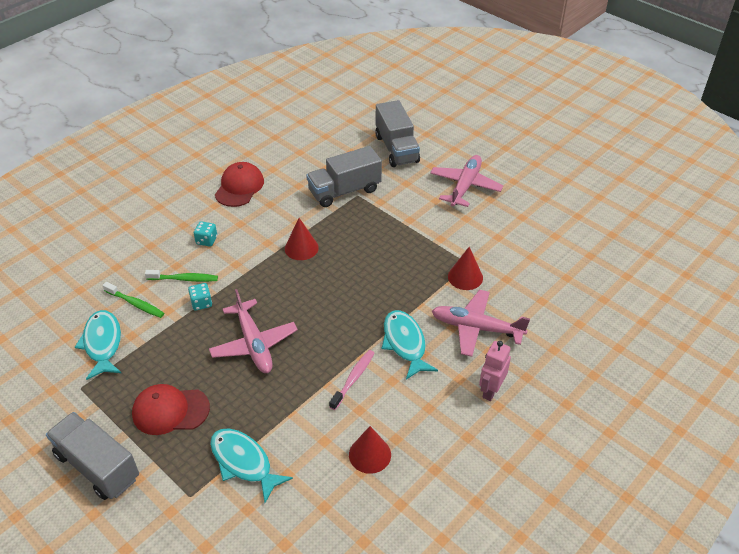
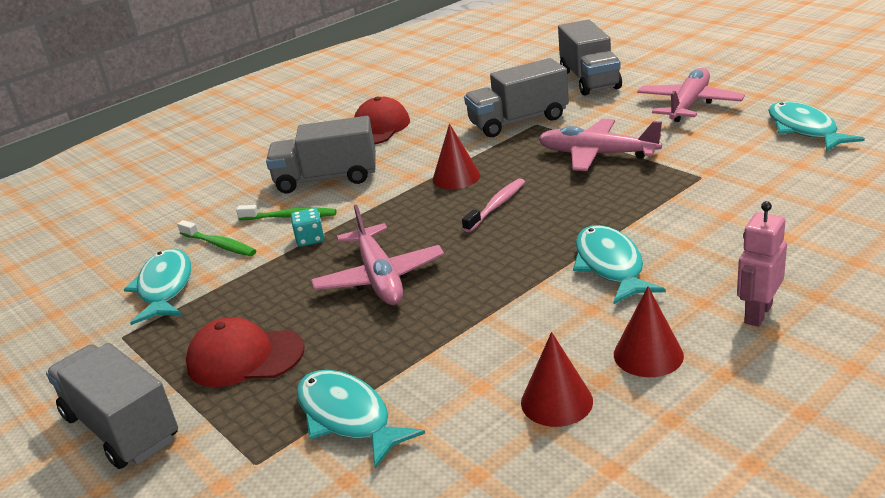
camera: 10 degrees right, 15 degrees down
(206, 240) = (327, 179): turquoise dice -> grey truck
(353, 379) = (529, 309): pink toothbrush -> pink toothbrush (496, 206)
(465, 277) = (699, 190): red cone -> red cone (648, 355)
(476, 328) = (724, 243): pink plane -> pink plane (597, 154)
(538, 222) = (804, 129): none -> turquoise fish

